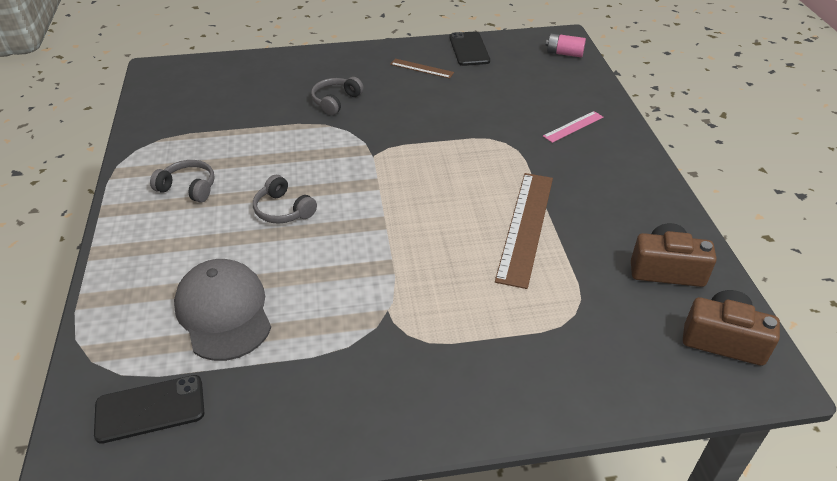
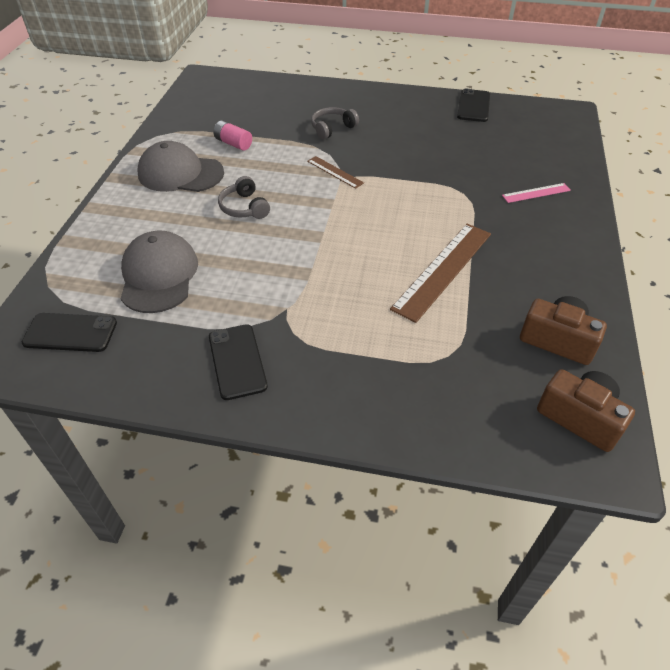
camera: 20 degrees right, 5 degrees up
(188, 188) = (180, 173): grey headphones -> grey cap
(364, 384) = (237, 361): none -> black phone
(421, 68) = (421, 115): brown ruler -> brown ruler (335, 172)
(564, 53) = (563, 126): pink battery -> pink battery (233, 143)

